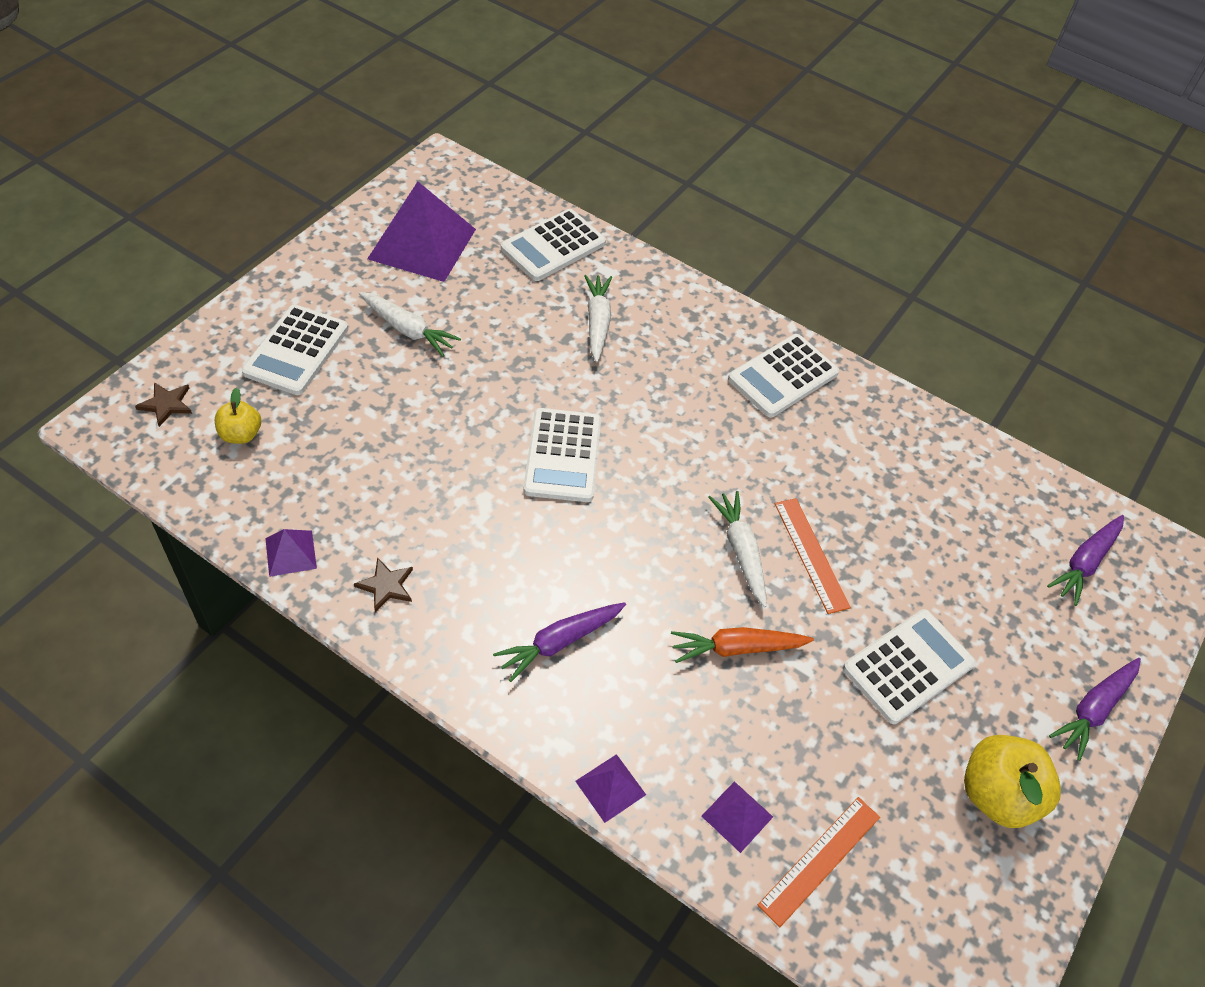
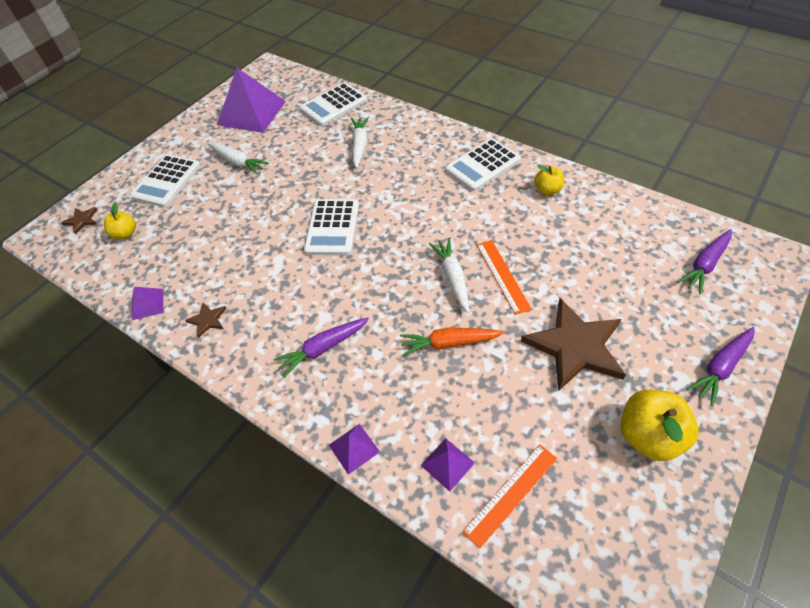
camera: 10 degrees right, 0 degrees up
(876, 427) = (547, 190): none -> yellow apple
(908, 666) = (575, 346): white calculator -> brown star

